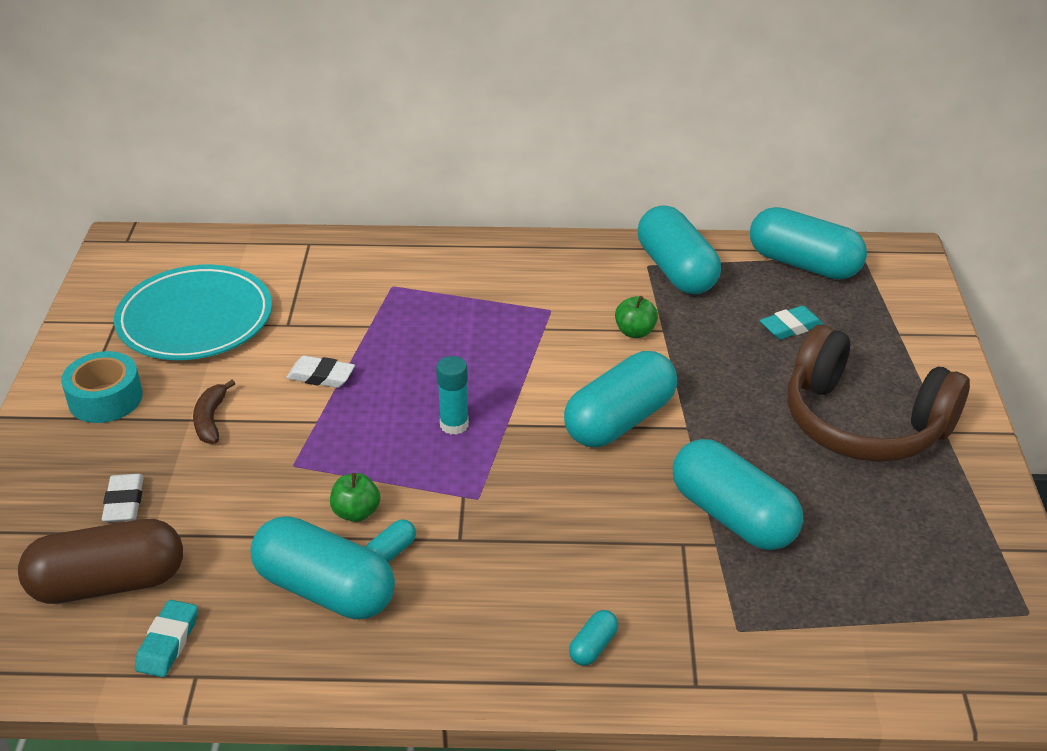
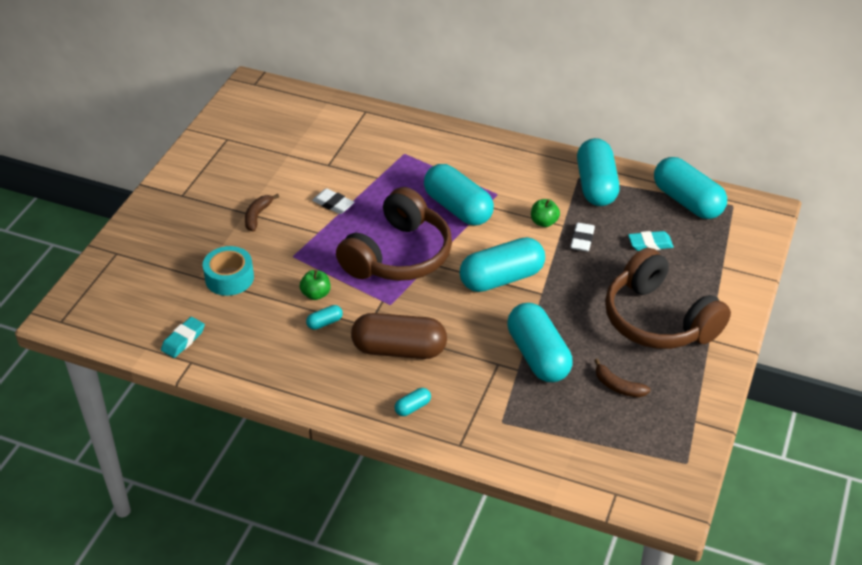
camera: 20 degrees right, 5 degrees up
(105, 398) = (203, 187): turquoise tape -> turquoise tape (229, 278)
(108, 584) = (164, 299): brown capsule -> brown capsule (399, 350)
(124, 502) = (190, 254): white eraser -> white eraser (582, 240)
(195, 319) = (274, 148): turquoise plate -> none
(325, 590) = (278, 334): turquoise capsule -> turquoise capsule (458, 208)
(454, 425) = (398, 255): turquoise glue stick -> brown headphones
(868, 529) = (618, 386): none -> brown banana

